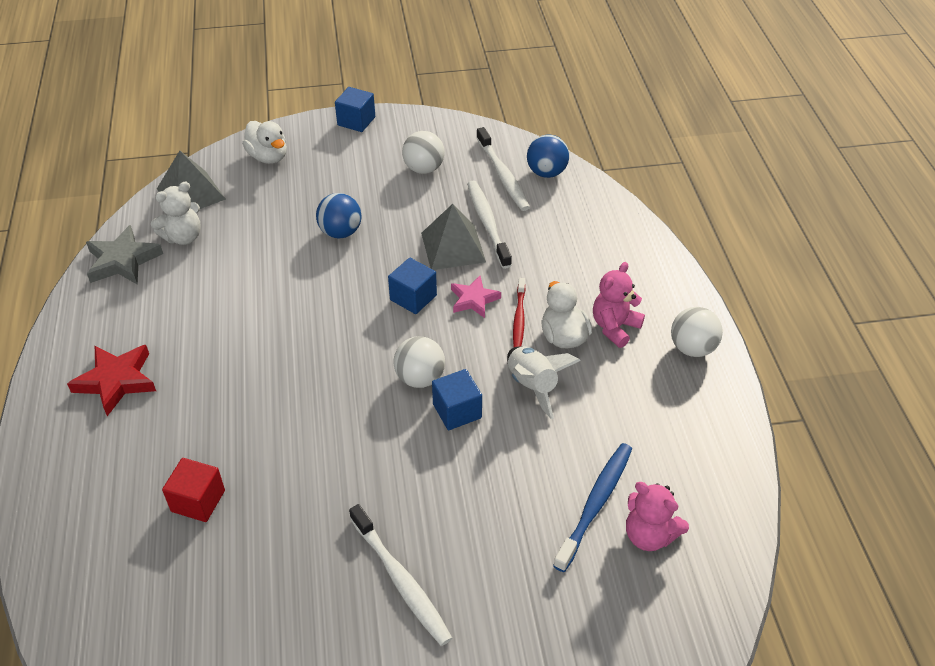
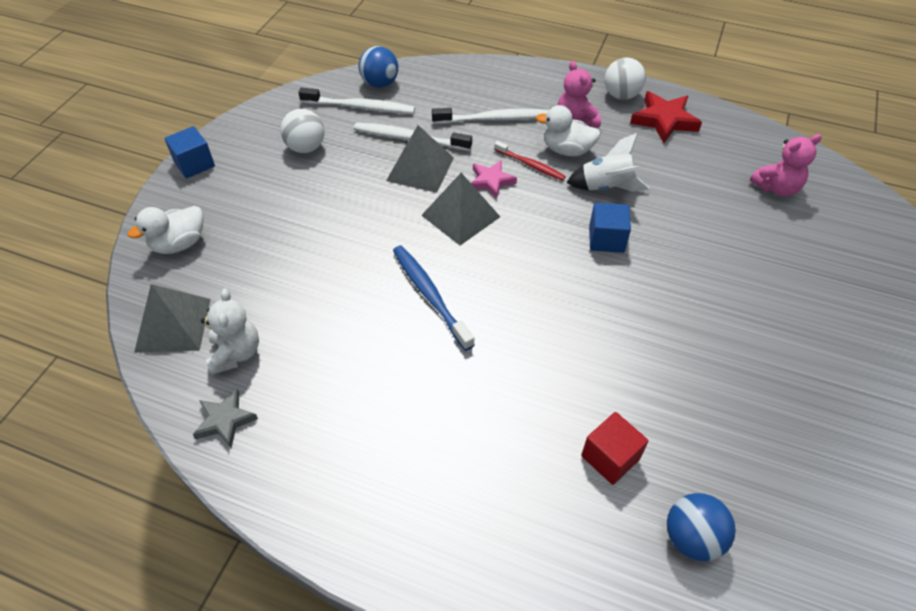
camera: 60 degrees left, 5 degrees up
(116, 381) = (407, 481): red star -> red star (664, 120)
(122, 261) = (225, 420): grey star -> grey star, size x0.66
(268, 157) = (179, 244): white duck -> white duck turned 150 degrees clockwise
(340, 232) = (338, 231): blue ball -> blue ball (692, 537)
(401, 580) = (762, 340): white toothbrush -> white toothbrush (494, 119)
(413, 297) = (461, 216): blue cube -> grey pyramid
(420, 378) = (556, 247): white ball -> none
(595, 504) = (737, 202): blue toothbrush -> blue toothbrush (430, 295)

